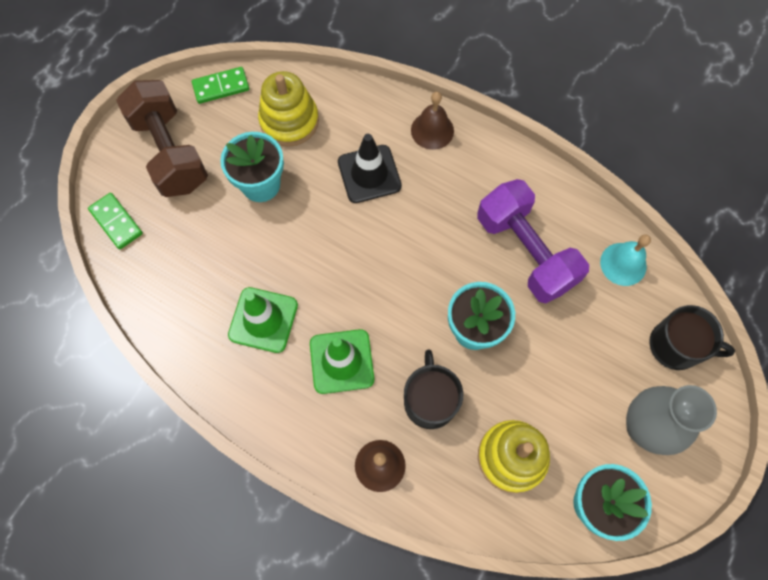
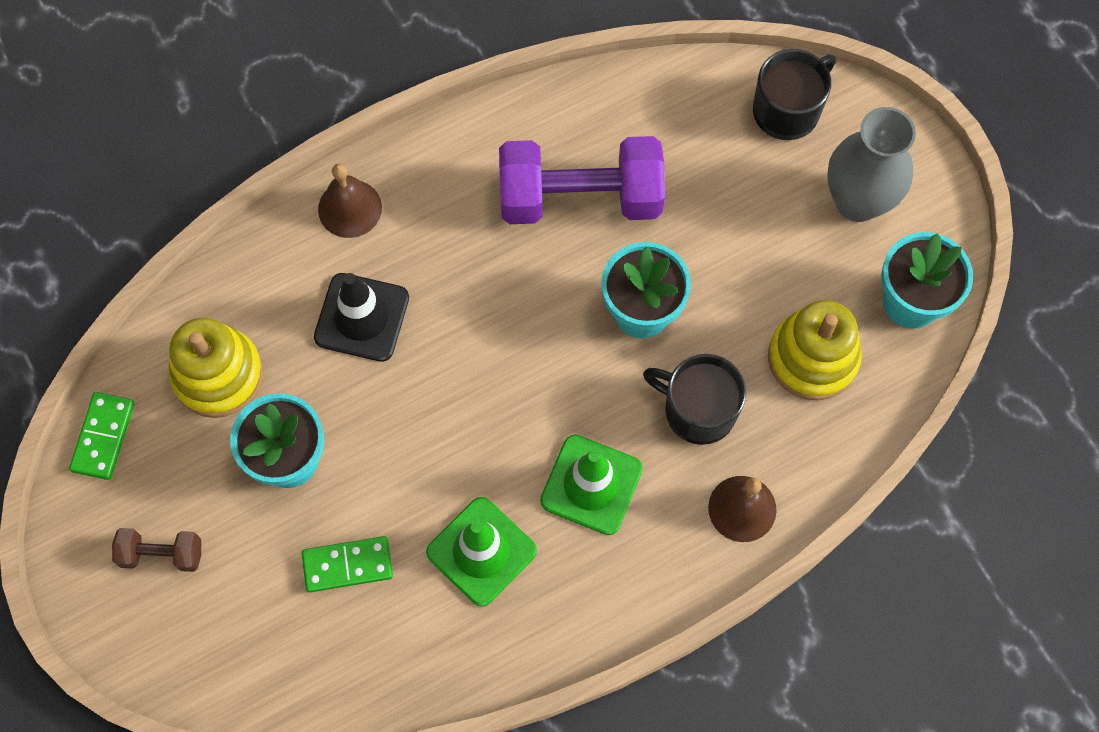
camera: 60 degrees left, 0 degrees up
(116, 222) = (223, 676): green domino -> green domino (347, 565)
(170, 152) = (161, 554): brown dumbbell -> brown dumbbell, size x0.47
(623, 264) = (660, 102): turquoise bell -> none

